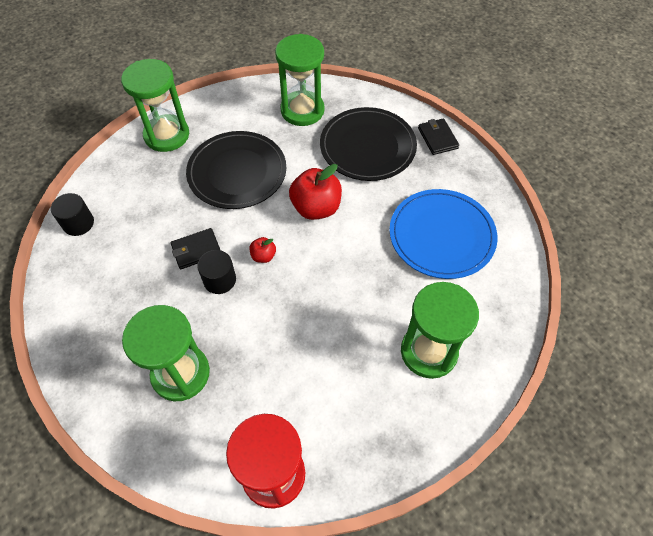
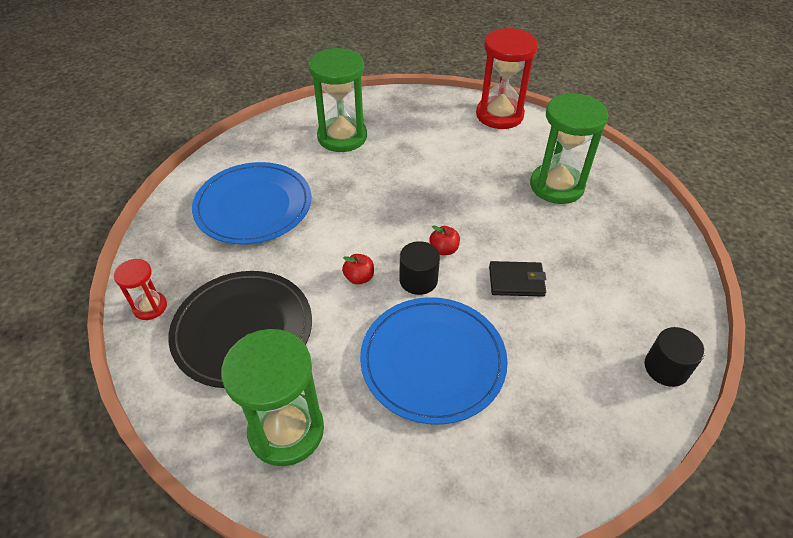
camera: 155 degrees left, 10 degrees down
(167, 135) = (520, 473): green hourglass -> none
(219, 280) = (499, 243): black cylinder -> black cylinder (418, 280)
(237, 172) = (433, 361): black plate -> blue plate
(316, 208) = (359, 278): red apple -> red apple, size x0.49
(437, 138) = (150, 307): black wallet -> red hourglass

